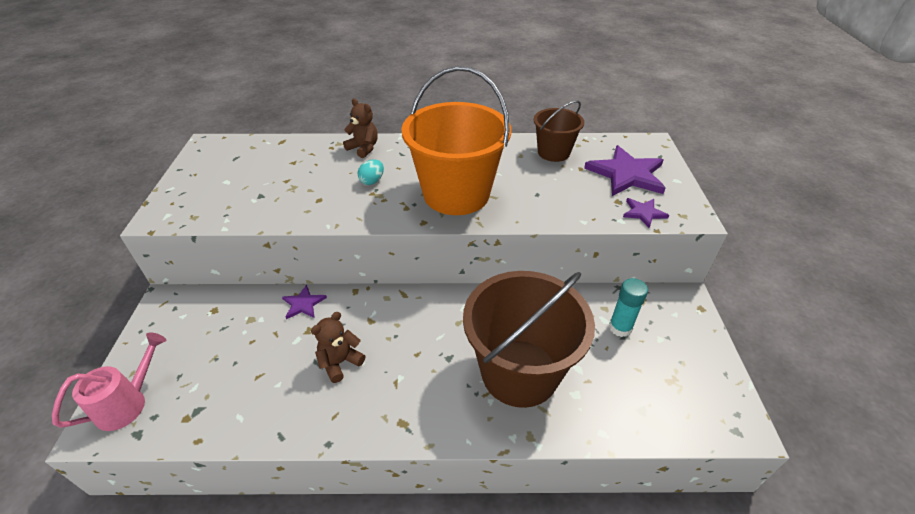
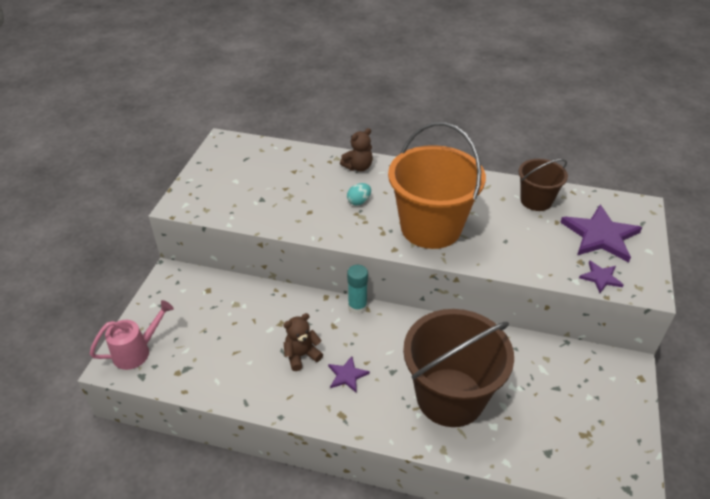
camera: 15 degrees right, 0 degrees up
(303, 304) = (280, 299): purple star -> purple star (347, 375)
(363, 148) = (358, 167): brown teddy bear -> brown teddy bear turned 90 degrees clockwise
(620, 327) = (554, 379): turquoise glue stick -> turquoise glue stick (357, 306)

